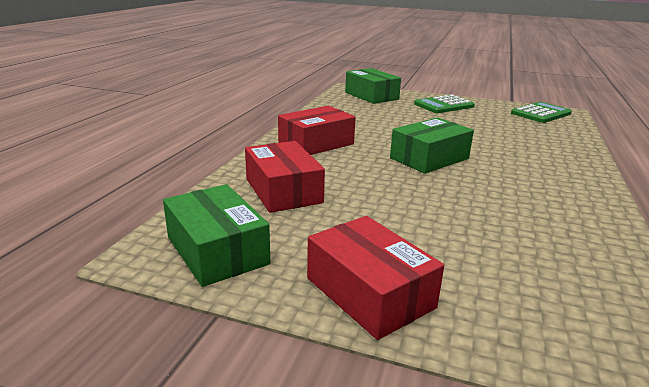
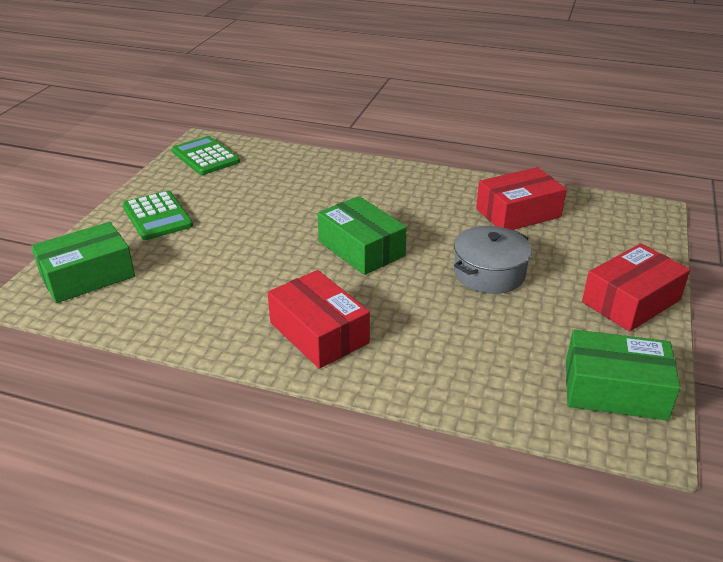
camera: 90 degrees left, 10 degrees up
(217, 250) = (615, 390): green box -> green box turned 45 degrees clockwise
(283, 191) = (473, 354): red box -> red box (518, 213)
(407, 208) = (489, 273): none -> grey pot

